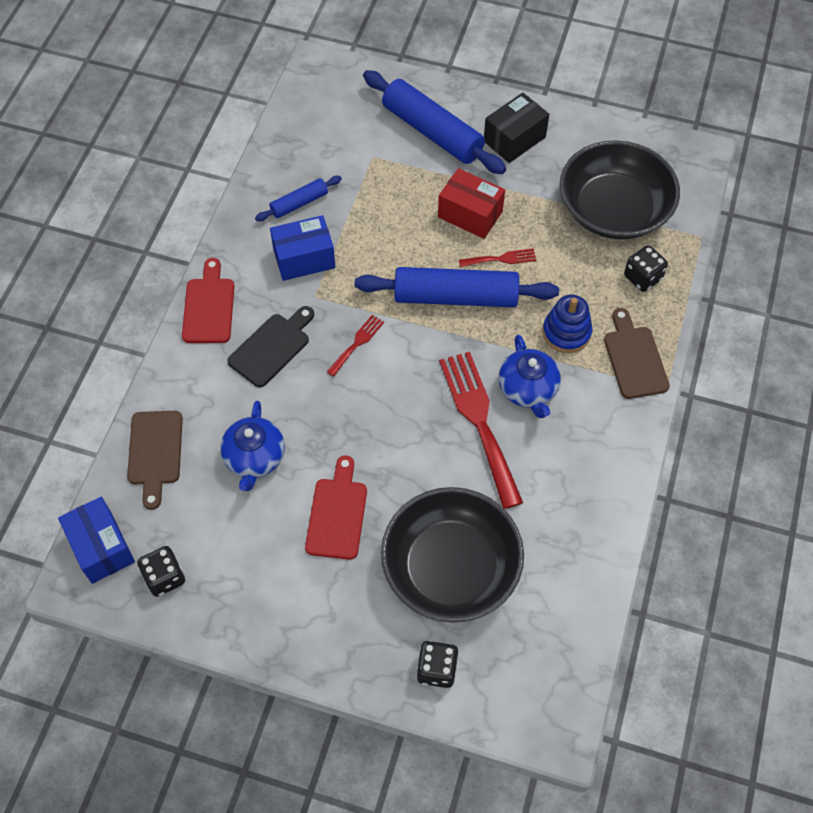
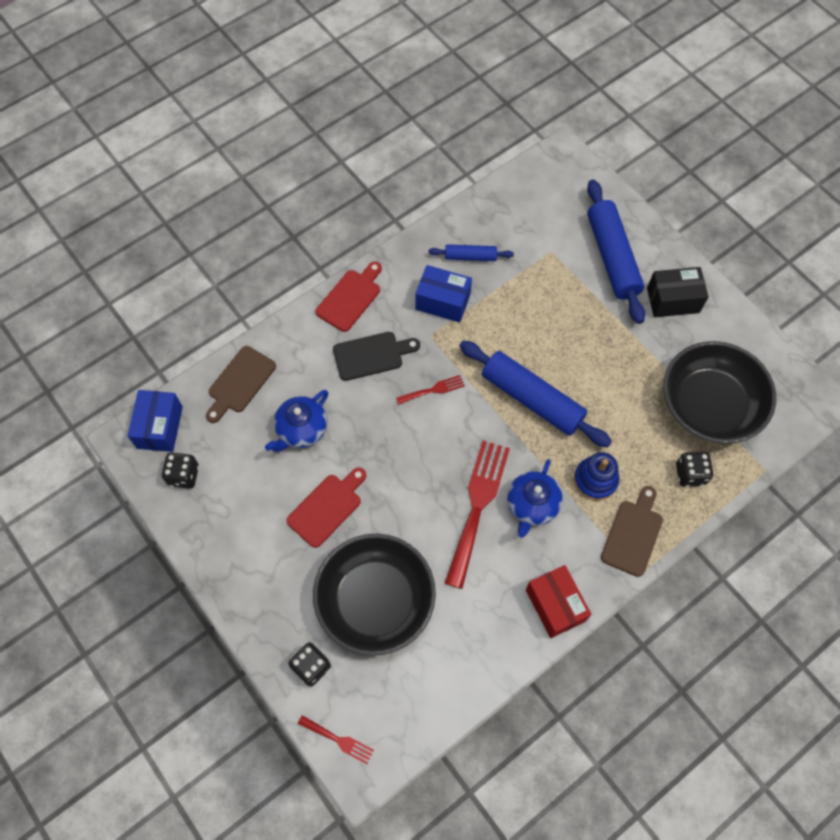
camera: 35 degrees right, 5 degrees up
(470, 214) = (591, 341): red box -> red box (555, 605)
(501, 259) = (589, 390): red fork -> red fork (339, 740)

